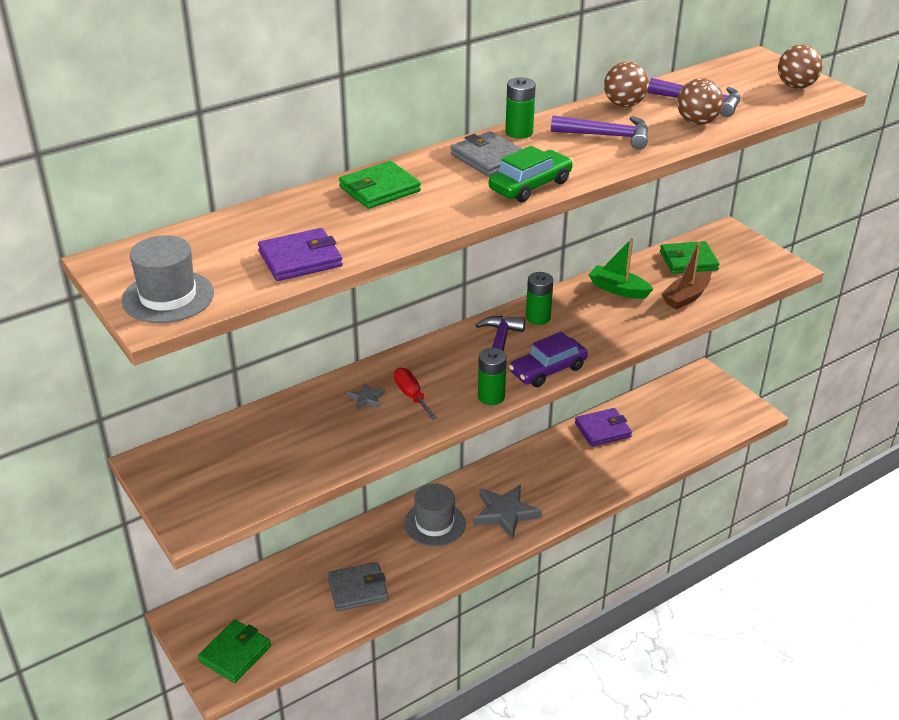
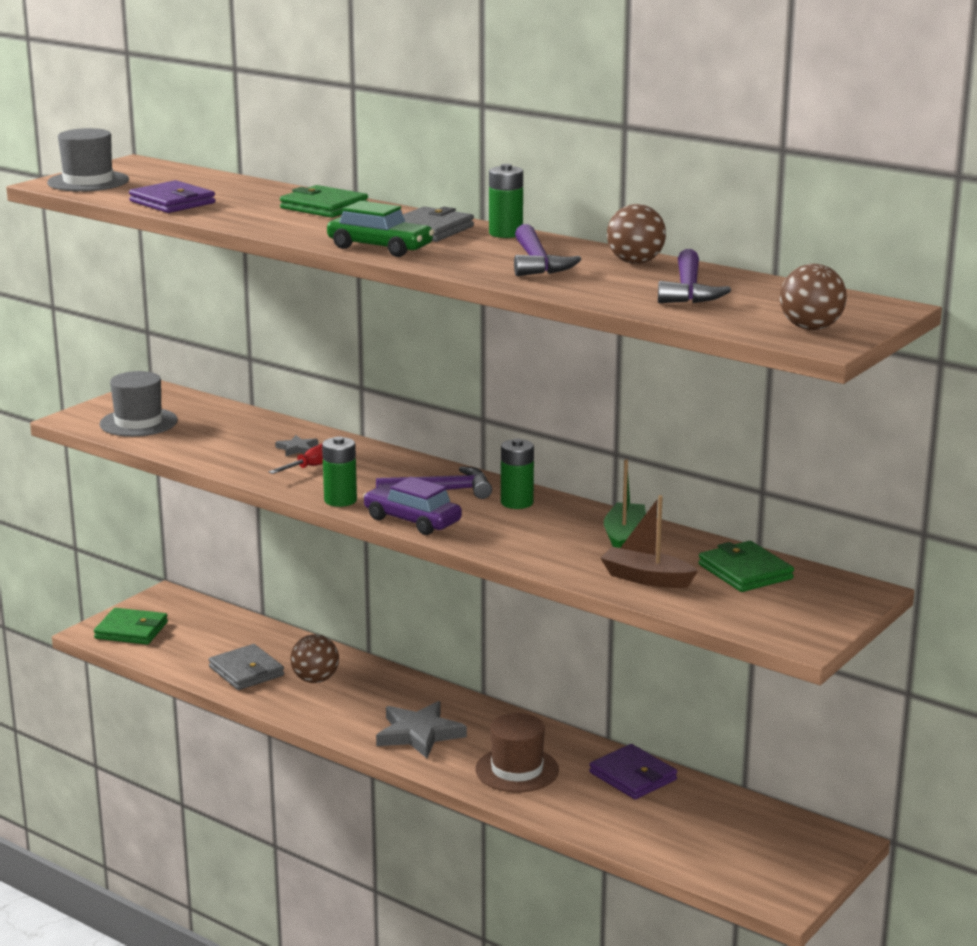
camera: 70 degrees right, 15 degrees down
(434, 524) = (373, 694): grey hat -> grey hat (138, 422)
(574, 478) = (517, 770): none -> brown hat
(697, 122) = (624, 292): brown ball -> brown ball (315, 680)

